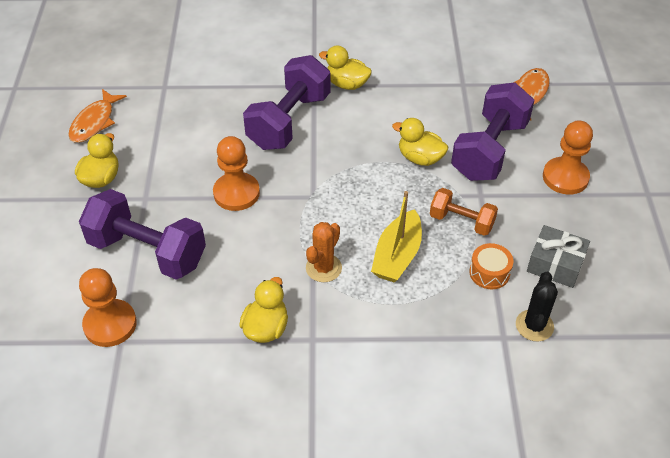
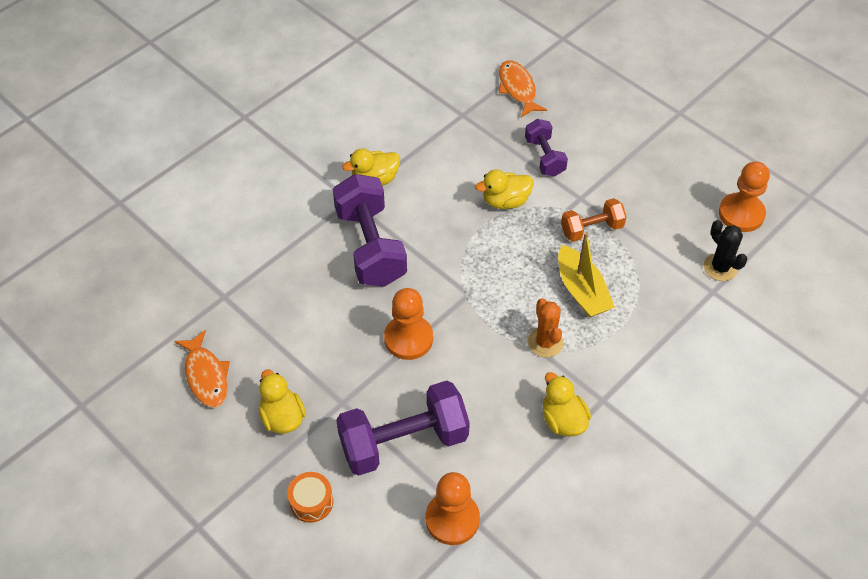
camera: 45 degrees left, 5 degrees up
(489, 150) = (544, 157): purple dumbbell -> purple dumbbell, size x0.56
(489, 273) = (652, 253): orange drum -> orange drum (311, 502)
(555, 264) = (683, 212): grey gift -> none
(565, 177) = (617, 140): orange pawn -> orange pawn (741, 214)

